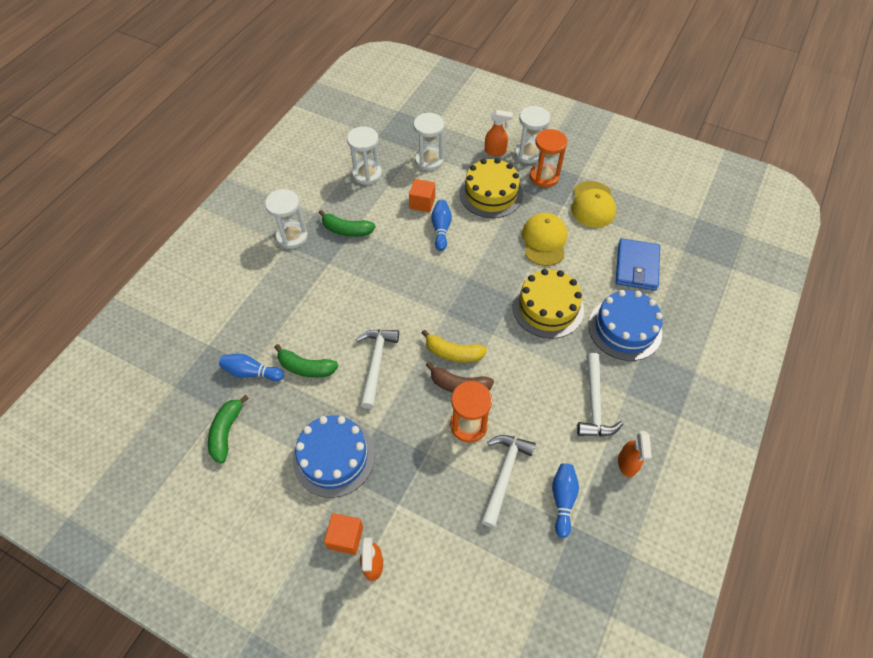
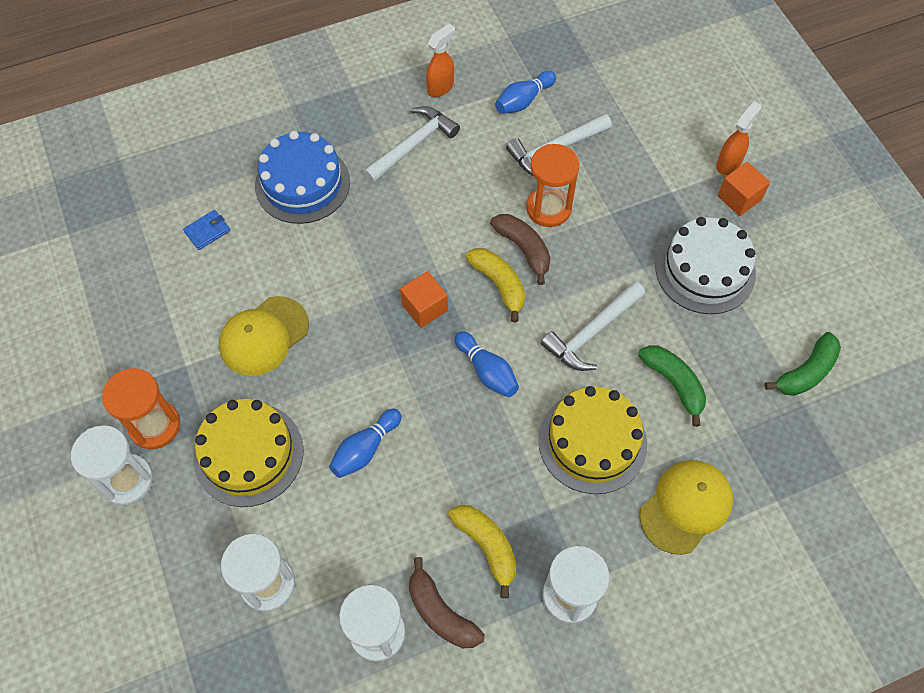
camera: 140 degrees left, 5 degrees up
(251, 372) = (741, 423): blue bowling pin -> blue bowling pin (487, 371)
(334, 457) = (705, 270): blue cake -> white cake
(346, 196) = (440, 612): none -> brown banana
(346, 230) = (487, 546): green banana -> yellow banana
(422, 203) = (349, 512): orange cube -> orange cube (424, 308)
(495, 151) = (164, 522): orange spray bottle -> none
(547, 307) = (351, 259): yellow cake -> yellow cake (592, 442)
(592, 204) = (152, 338): yellow cap -> yellow cap (686, 507)
(636, 267) = (207, 231): blue wallet -> blue wallet, size x0.50

